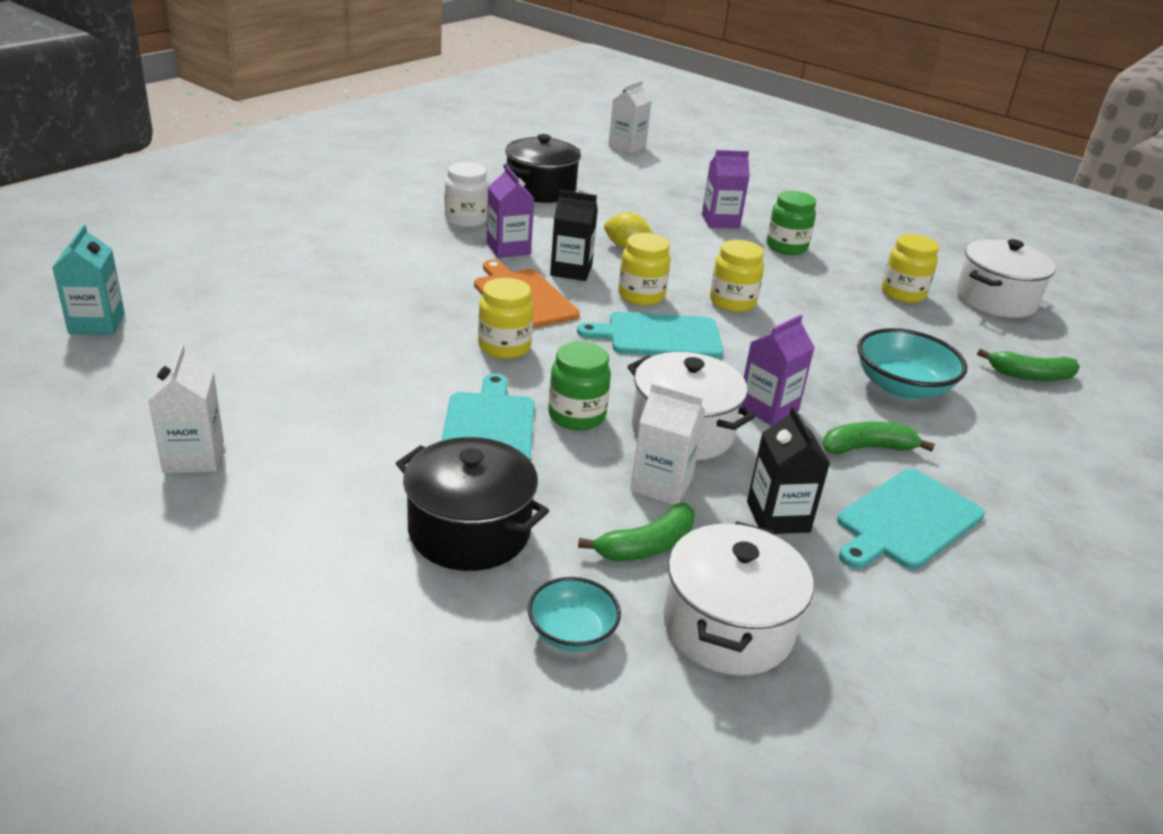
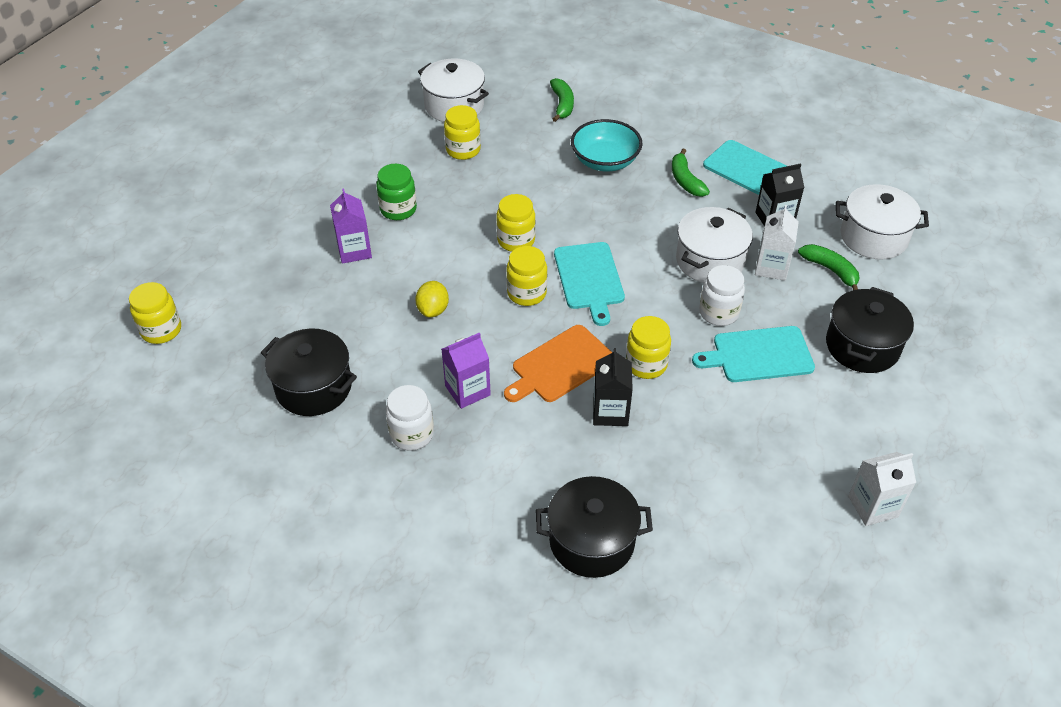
camera: 95 degrees left, 15 degrees up
(97, 323) = (738, 659): turquoise carton -> none
(289, 278) = (592, 541): none -> black pot
(571, 270) = (496, 341): black carton -> black carton (610, 412)
(571, 632) = (913, 293): turquoise bowl -> none
(576, 416) = (718, 313): green jar -> white jar
(627, 147) = (161, 330): white carton -> yellow jar
(768, 409) = (662, 222): purple carton -> none

